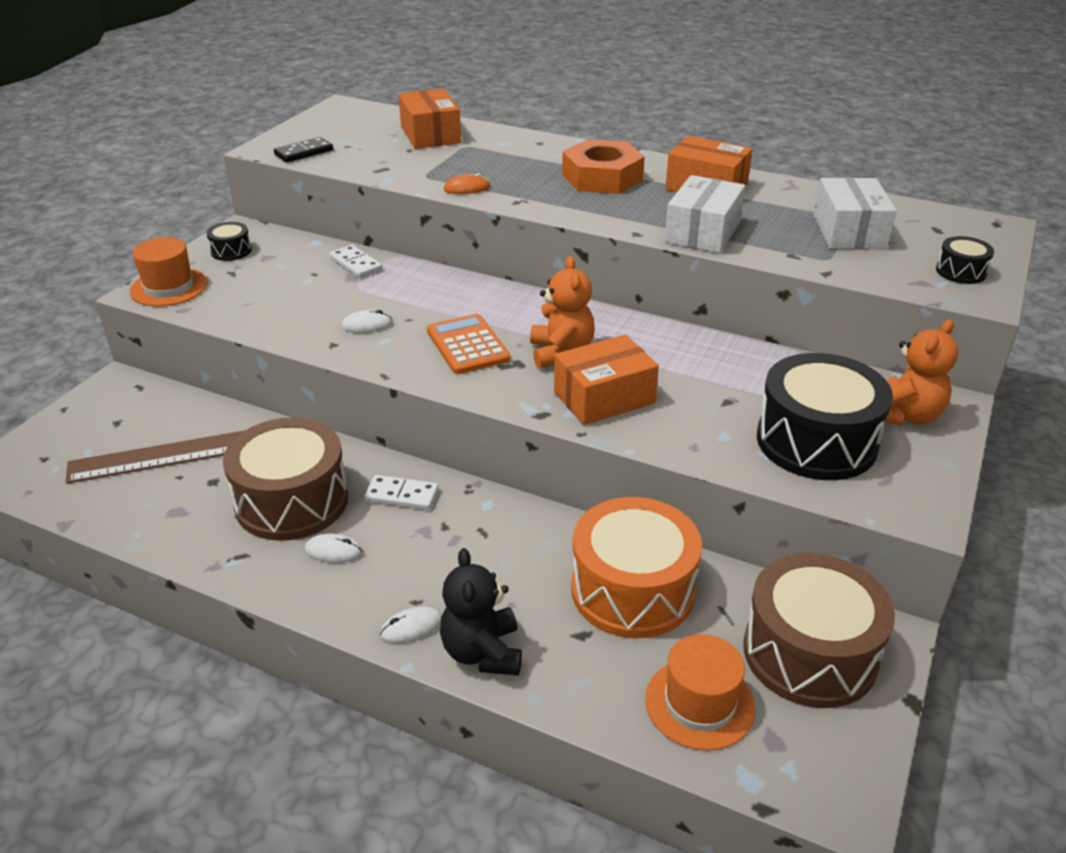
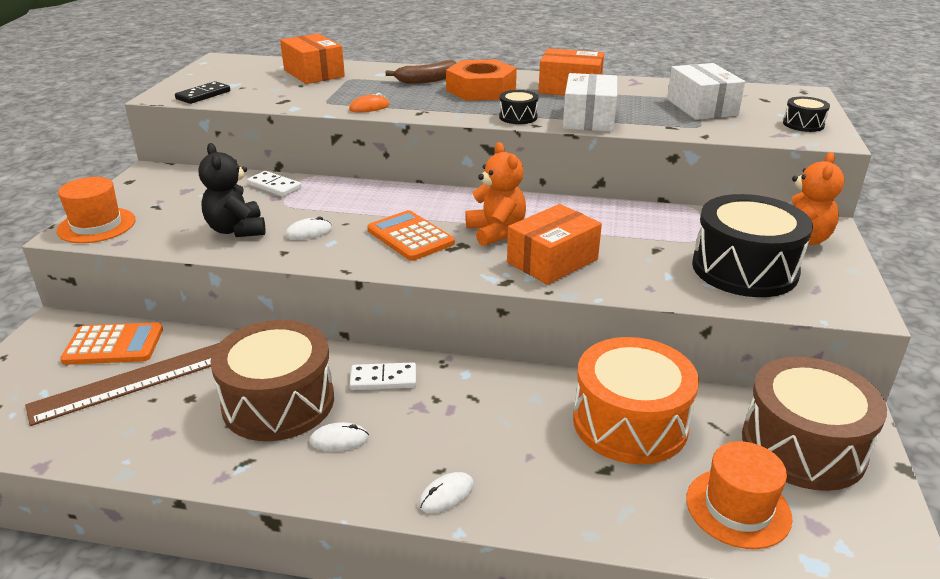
camera: 15 degrees left, 5 degrees down
(163, 413) = (114, 345): none -> orange calculator
(231, 251) = (148, 189): black drum -> black drum (518, 117)
(482, 652) = (524, 504): black teddy bear -> black teddy bear (237, 230)
(549, 157) = (427, 80): none -> brown banana

